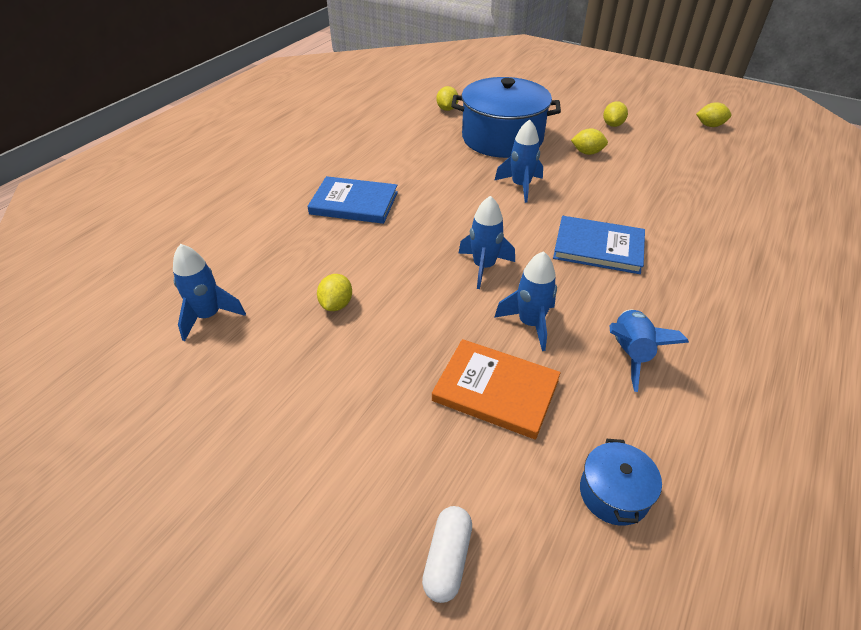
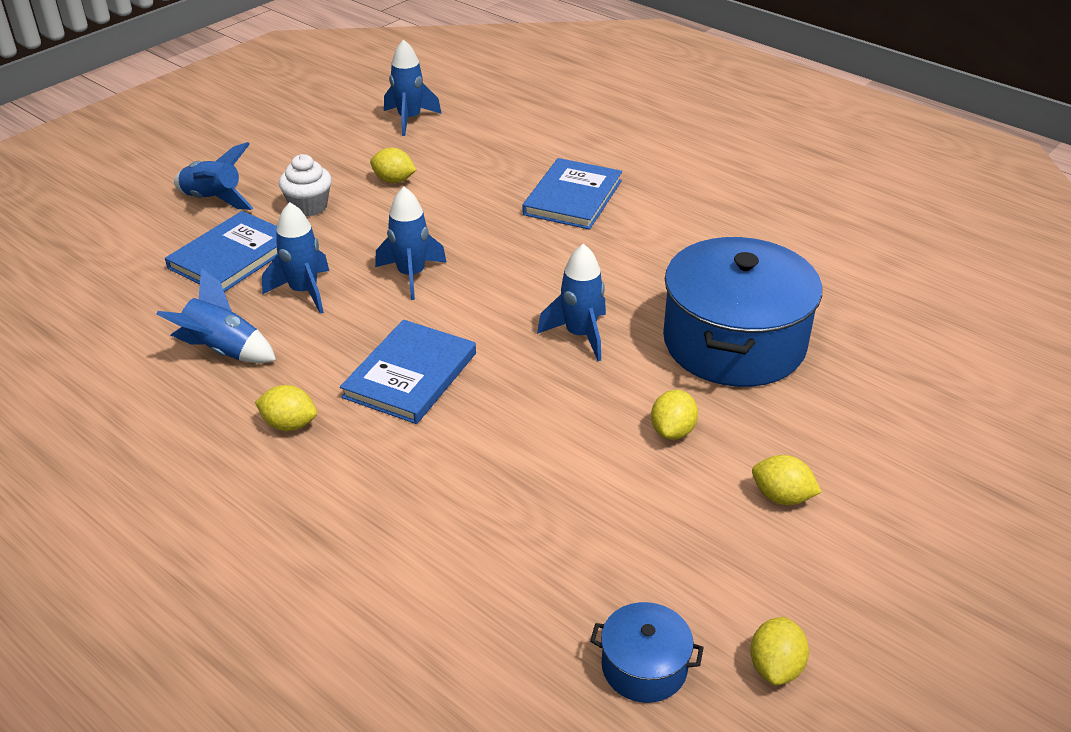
camera: 100 degrees right, 5 degrees down
(393, 443) = (214, 200): none -> blue rocket
(394, 355) = (309, 207): none -> white cupcake
(447, 109) = (845, 298): yellow lemon -> yellow lemon (289, 424)
(447, 559) = (104, 214): white capsule -> none
(496, 390) = (232, 256): orange book -> blue book
(614, 493) = (90, 298): blue pot -> blue pot (644, 667)

